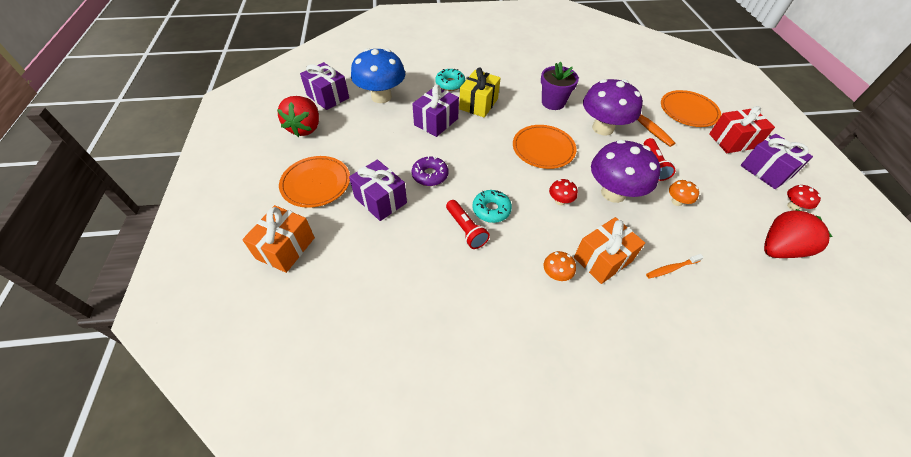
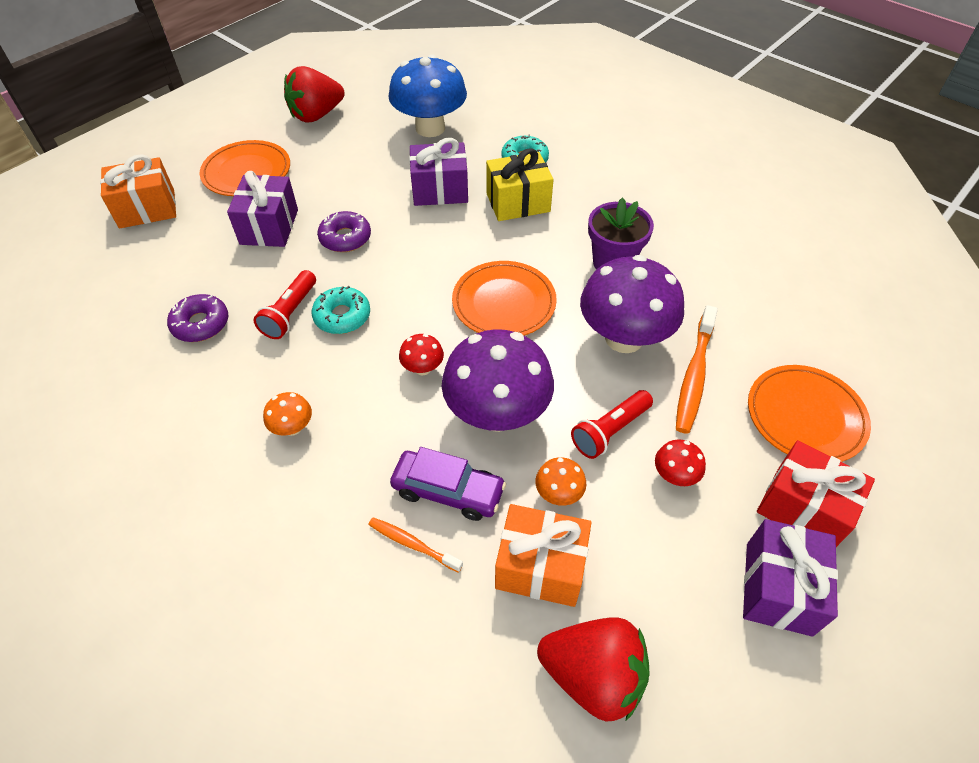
camera: 50 degrees right, 0 degrees up
(328, 96) = (382, 96): purple gift -> none
(431, 274) = (201, 324): none -> purple donut
(602, 259) = (360, 461): orange gift -> orange gift (540, 567)
(648, 237) = (448, 491): none -> purple car
(793, 206) = (726, 663): red mushroom -> red mushroom (674, 475)

